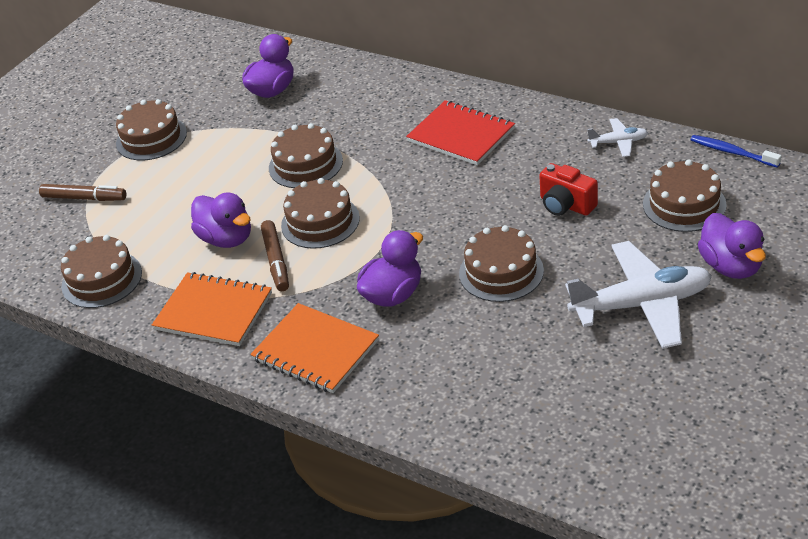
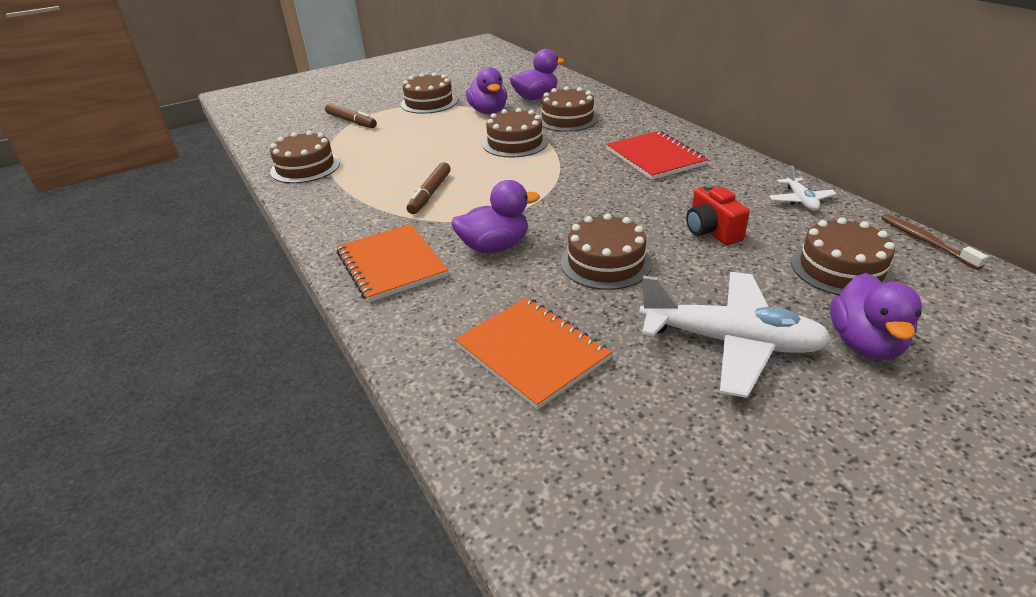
camera: 25 degrees right, 5 degrees down
(214, 311) = (350, 211): orange notebook -> orange notebook (532, 352)
(227, 239) = (411, 169): purple duck -> purple duck (488, 112)
(320, 222) = (489, 179): brown cake -> brown cake (567, 119)
(618, 142) = (800, 200): white plane -> white plane turned 60 degrees clockwise
(732, 152) = (926, 242): blue toothbrush -> brown toothbrush

